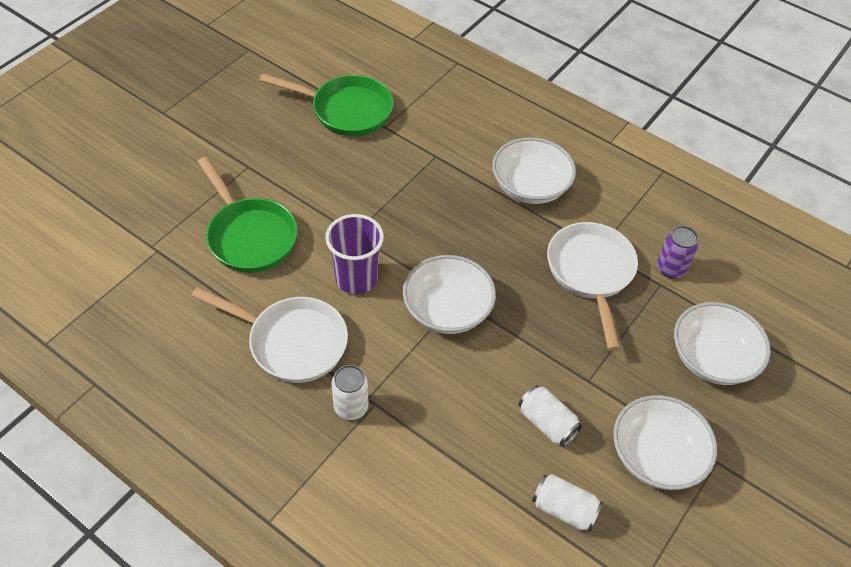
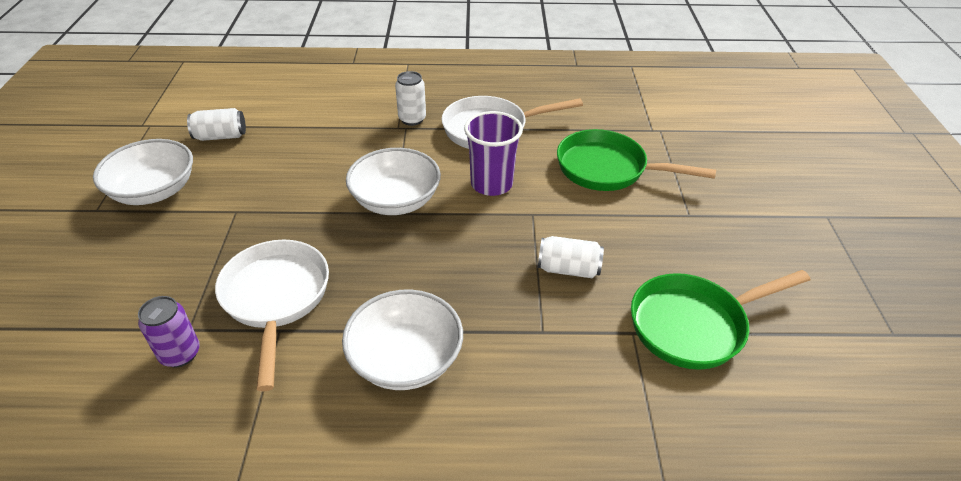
camera: 145 degrees right, 10 degrees down
(547, 423) = (258, 171): white can -> white can (568, 269)
(591, 273) = (276, 298): white pan -> white pan turned 150 degrees counterclockwise
(712, 358) = (110, 284): white bowl -> none

